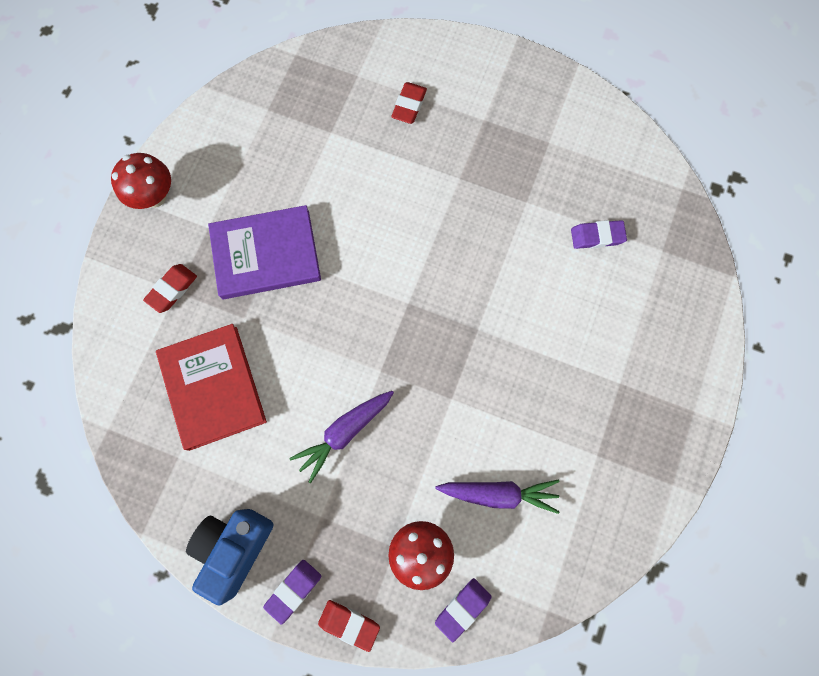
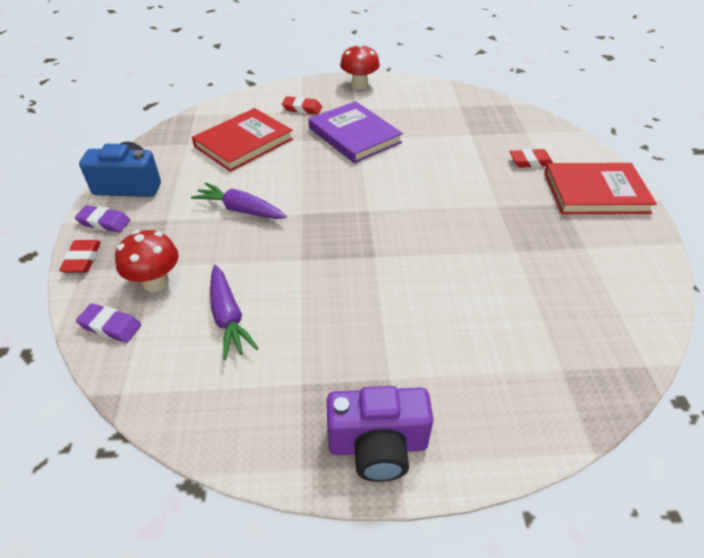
camera: 65 degrees right, 30 degrees down
(484, 81) = (595, 192): none -> red book
(597, 236) = (528, 310): purple eraser -> none
(675, 420) = (378, 445): none -> purple camera

